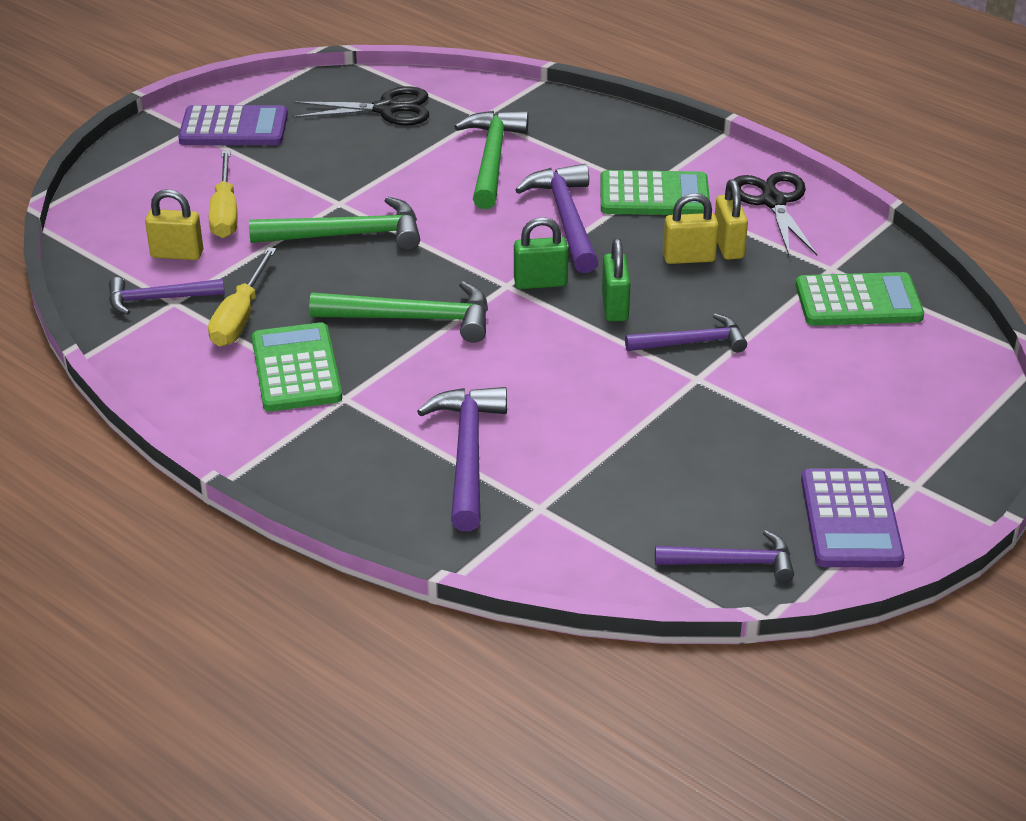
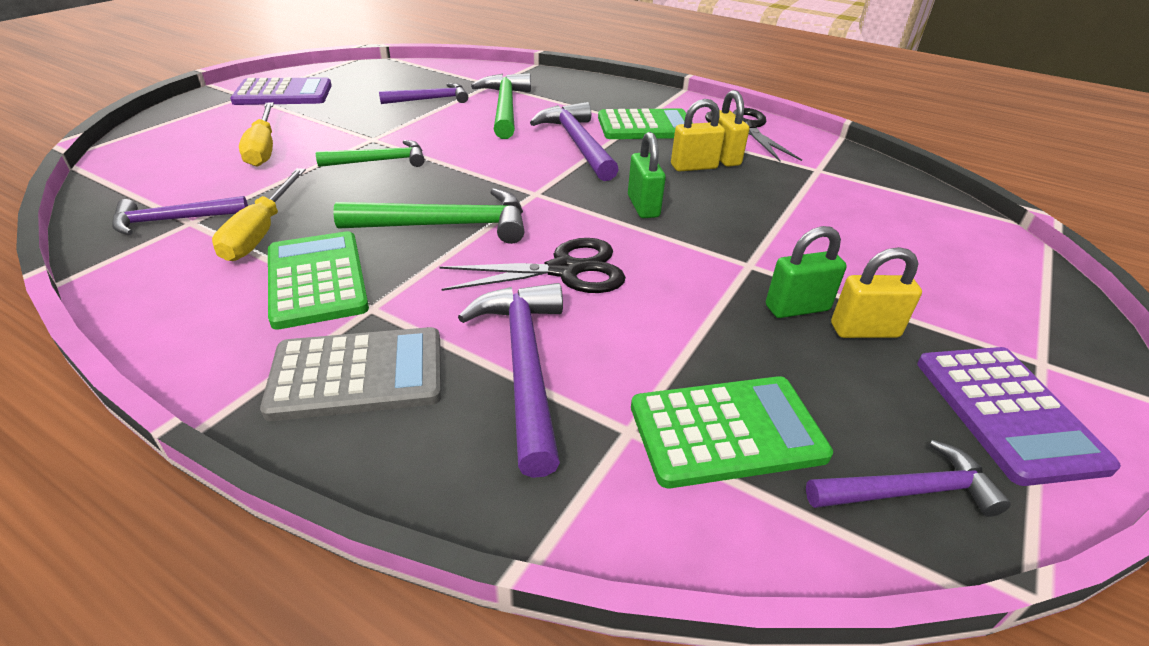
camera: 10 degrees left, 0 degrees up
(177, 254) = (206, 181): yellow padlock -> yellow padlock (864, 330)
(336, 452) = (358, 374): none -> grey calculator
(348, 235) = (380, 161): green hammer -> green hammer, size x0.65
(386, 109) = (414, 81): black scissors -> black scissors (564, 270)
(540, 283) = (567, 190): green padlock -> green padlock (797, 308)
(692, 342) = (729, 233): purple hammer -> purple hammer (430, 99)
(858, 301) = (858, 192): green calculator -> green calculator (726, 431)

